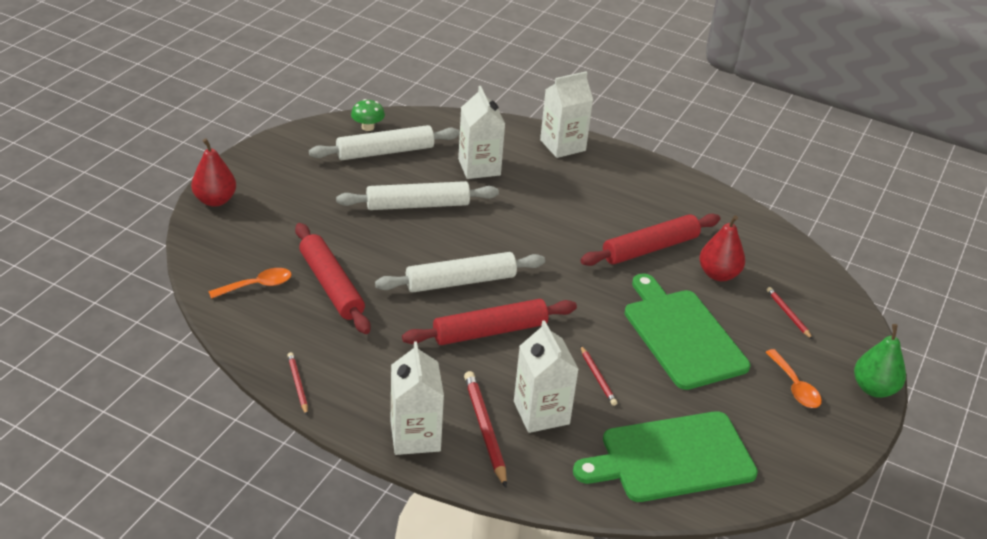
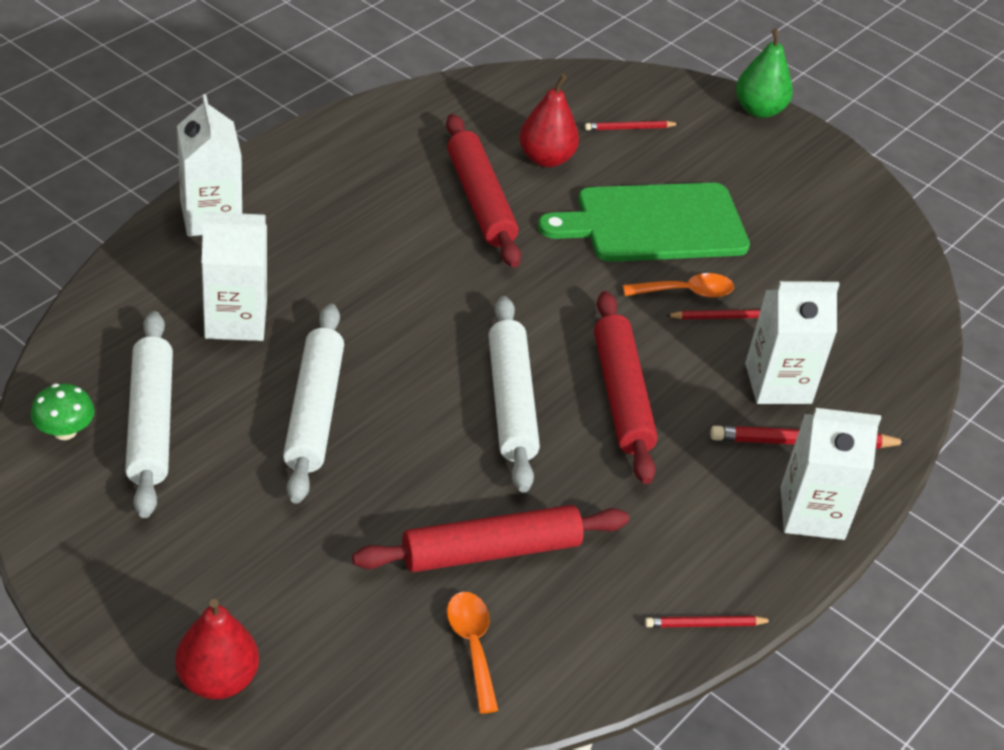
camera: 80 degrees left, 5 degrees up
(672, 458) = (855, 293): green cutting board -> none
(794, 386) = (750, 164): orange spoon -> orange spoon (685, 292)

